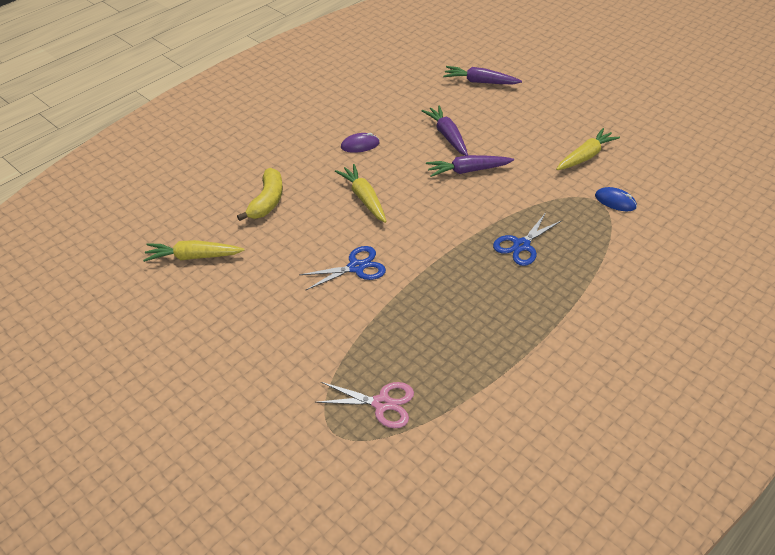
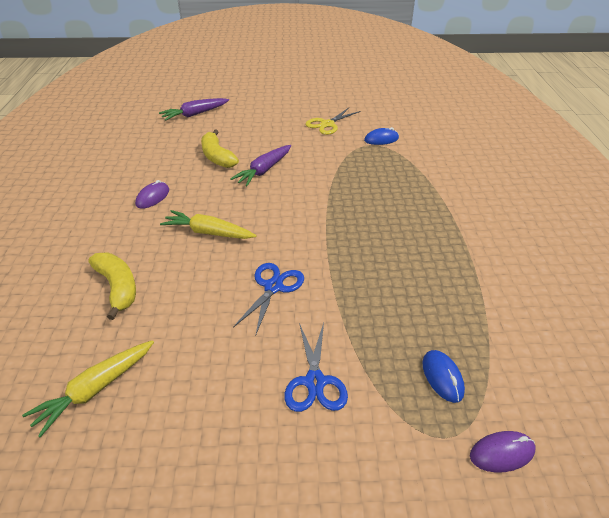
camera: 45 degrees left, 5 degrees down
(353, 468) = (502, 453): none -> purple mouse
(381, 403) = (442, 377): pink scissors -> blue mouse
(447, 136) = (217, 157): purple carrot -> yellow banana
(521, 245) = (367, 195): blue scissors -> blue scissors (314, 382)
(585, 156) = (327, 124): yellow carrot -> yellow scissors

